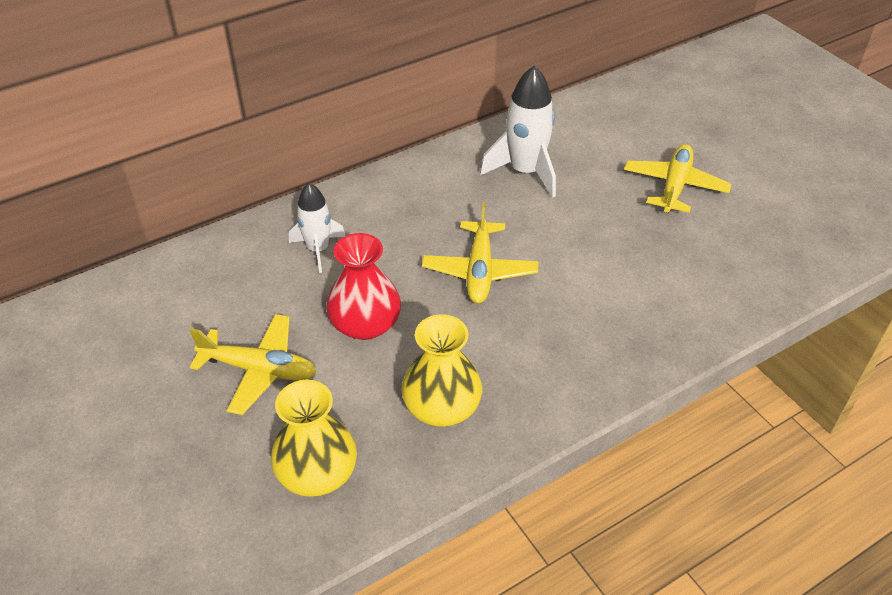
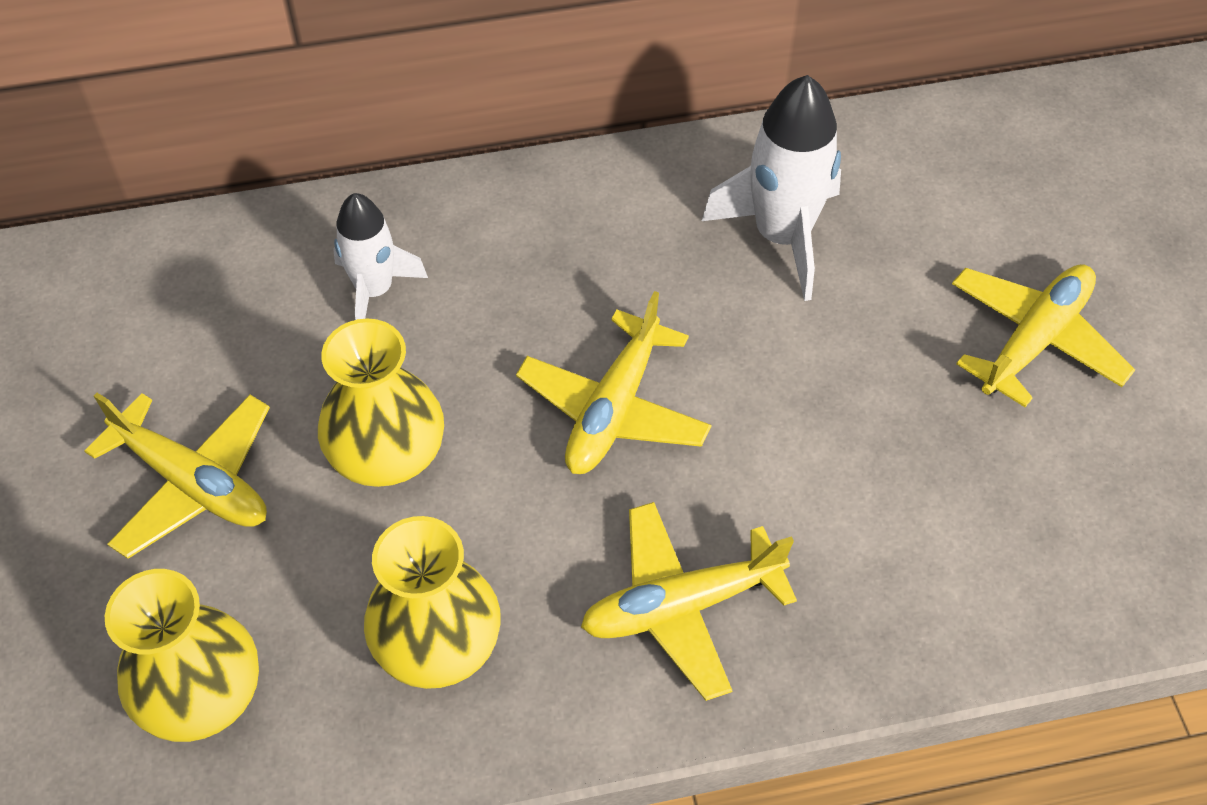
camera: 20 degrees right, 10 degrees up
(365, 324) = (387, 452): red vase -> yellow vase
(564, 351) = (681, 606): none -> yellow plane

